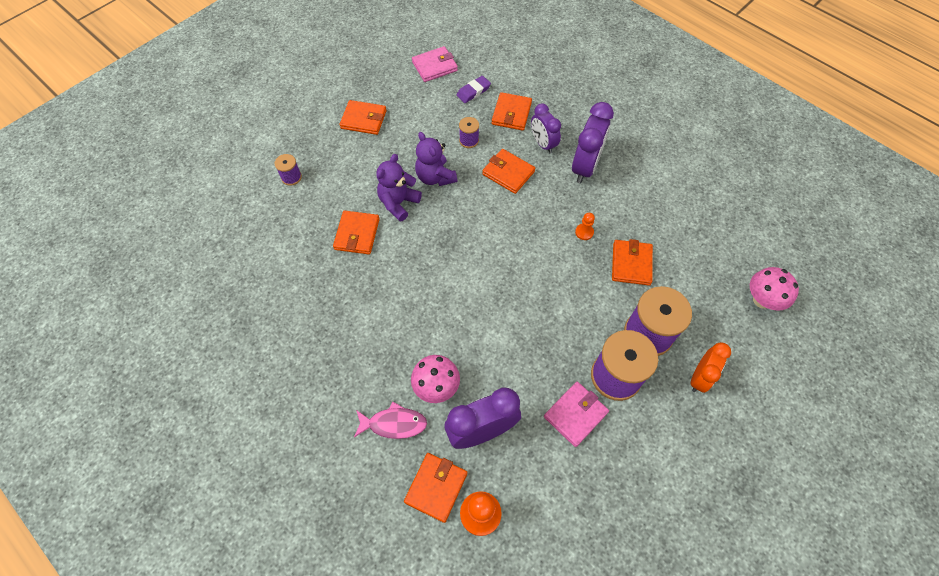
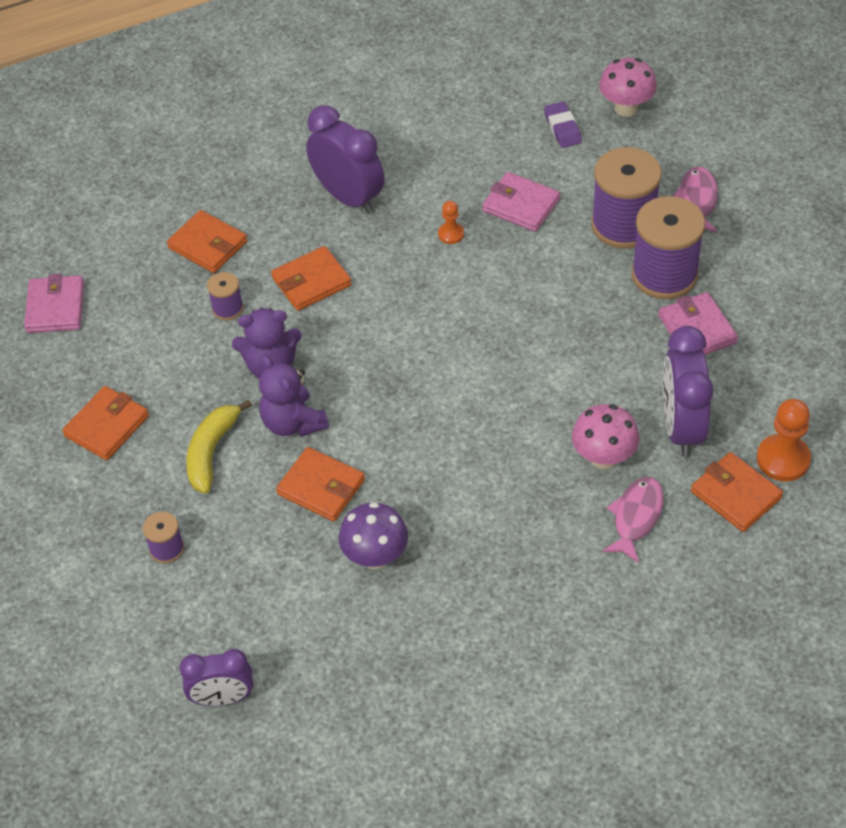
camera: 65 degrees left, 10 degrees down
(316, 280) = (375, 556): none -> purple mushroom
(363, 172) = (211, 452): none -> yellow banana
(473, 91) = (138, 275): purple eraser -> purple eraser (562, 128)
(543, 144) = (283, 228): purple clock -> purple clock (222, 698)
(631, 264) = (521, 205): orange wallet -> pink wallet
(699, 377) = (697, 200): orange clock -> pink fish

